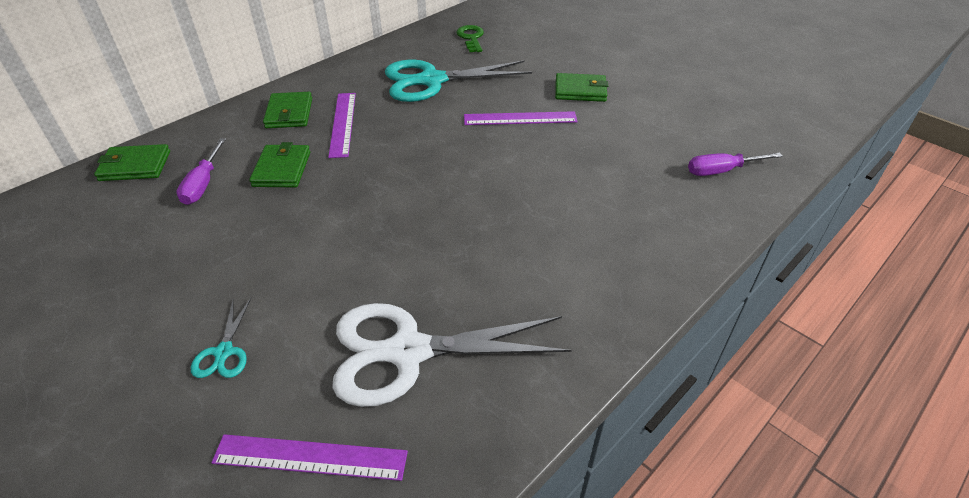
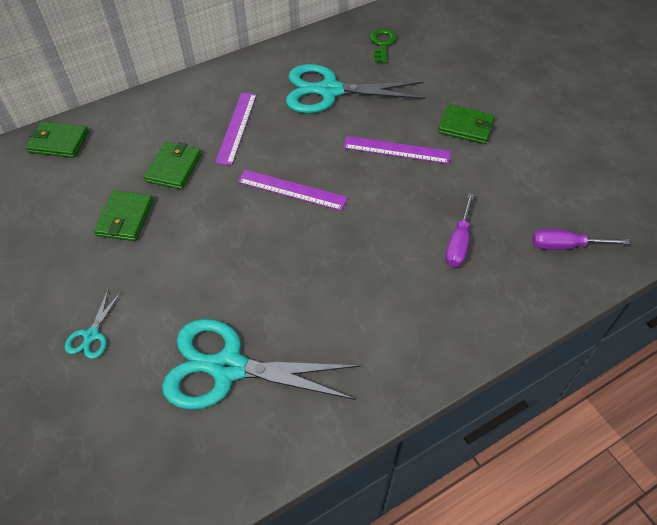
camera: 15 degrees right, 10 degrees up
(203, 184) = (108, 172): purple screwdriver -> purple screwdriver (458, 243)
(289, 113) = (194, 107): green wallet -> green wallet (125, 218)
(310, 458) = (133, 439): purple ruler -> purple ruler (292, 190)
(408, 352) = (228, 368): white scissors -> turquoise scissors

